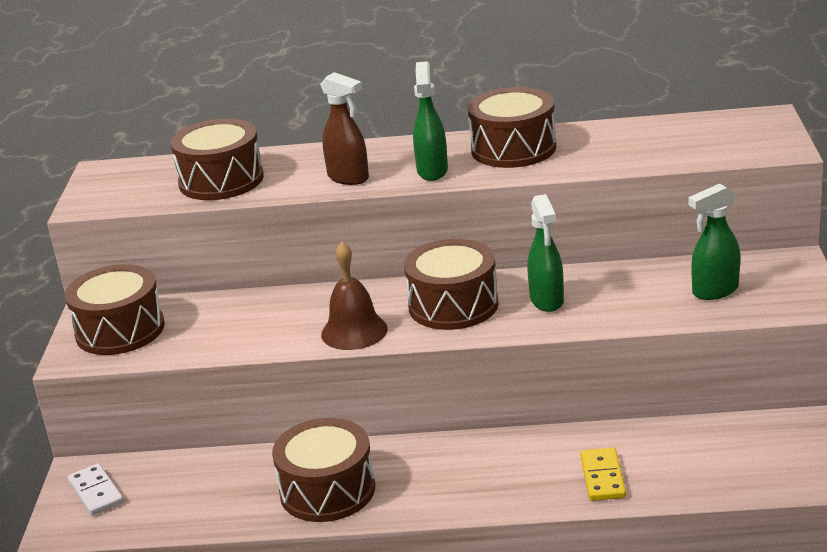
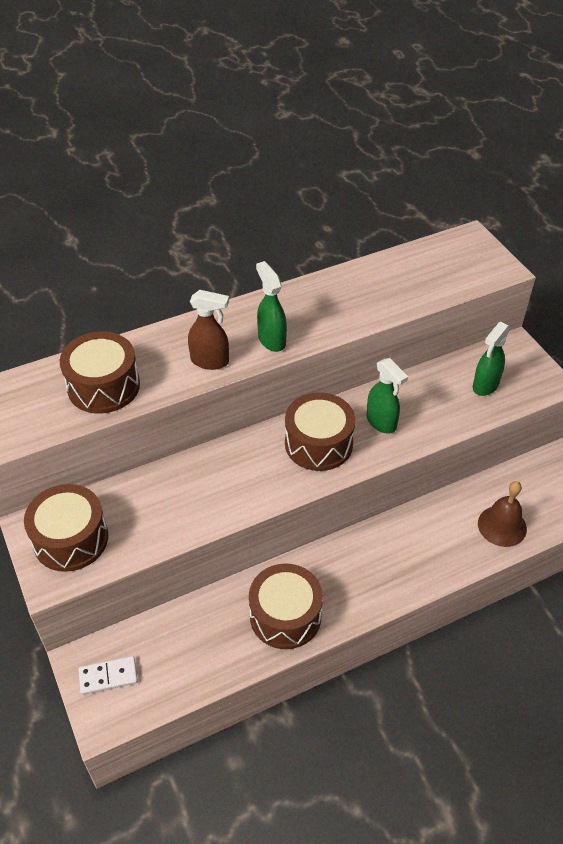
camera: 30 degrees left, 20 degrees up
(96, 492) = (108, 676): white domino -> white domino turned 45 degrees counterclockwise
(354, 331) = (263, 489): brown bell -> brown bell (502, 526)
(513, 149) = (316, 303): brown drum -> none
(602, 477) = (460, 544): yellow domino -> none

